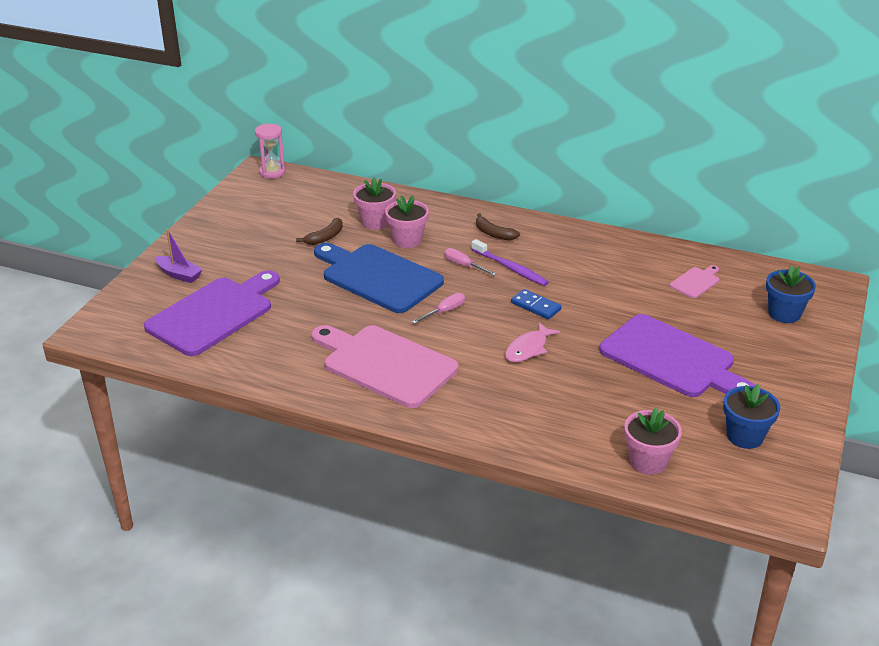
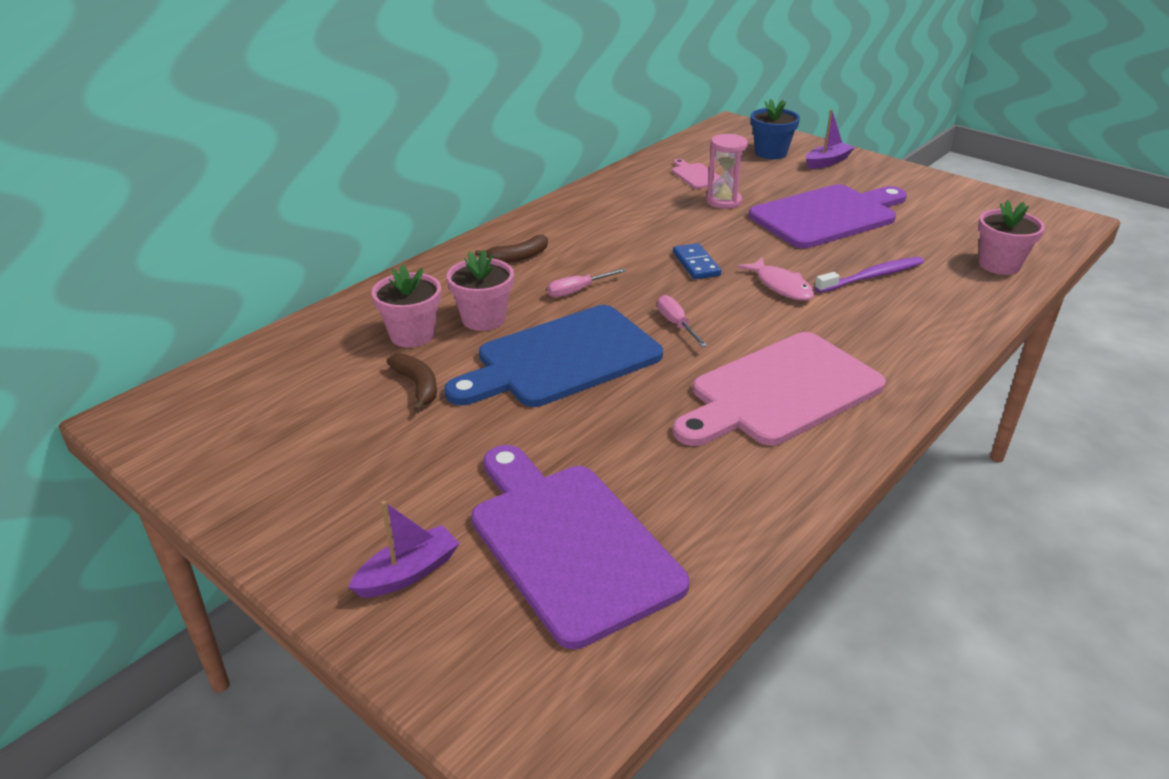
camera: 70 degrees left, 0 degrees up
(272, 172) = (155, 406): pink hourglass -> pink hourglass (723, 201)
(510, 268) = (605, 262): purple toothbrush -> purple toothbrush (872, 276)
(536, 306) = (696, 264): blue domino -> blue domino turned 75 degrees counterclockwise
(745, 436) = (961, 213): blue flower pot -> none
(794, 348) = (827, 162): none -> purple boat

